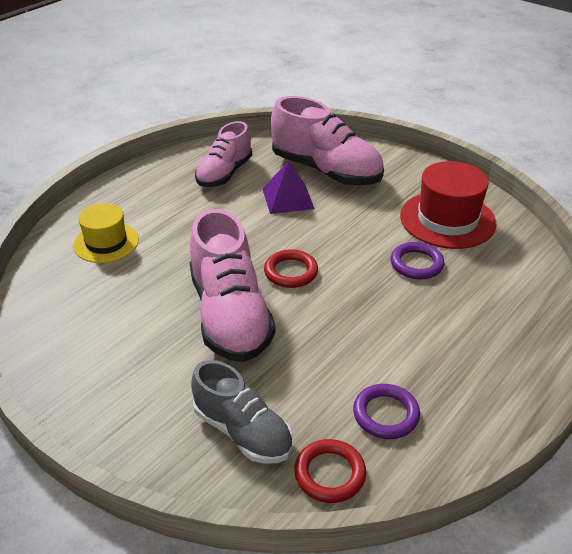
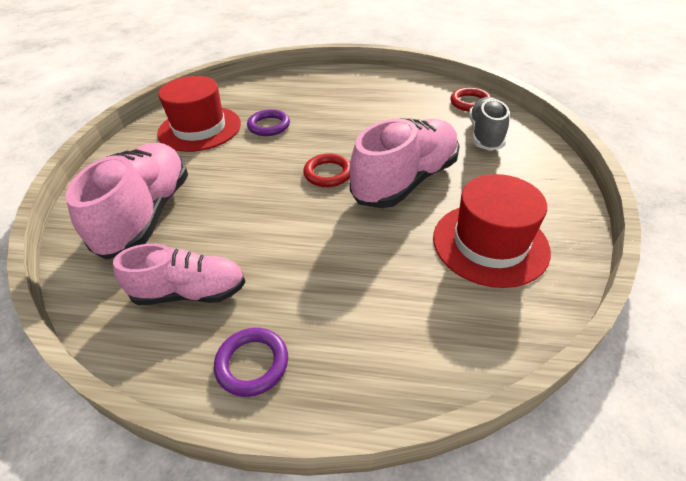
camera: 120 degrees left, 5 degrees up
(103, 321) = (490, 243): none -> red hat
(106, 242) = (399, 317): yellow hat -> none
(288, 198) = (217, 219): purple pyramid -> none
(386, 414) = (414, 100): purple ring -> purple ring (252, 364)

